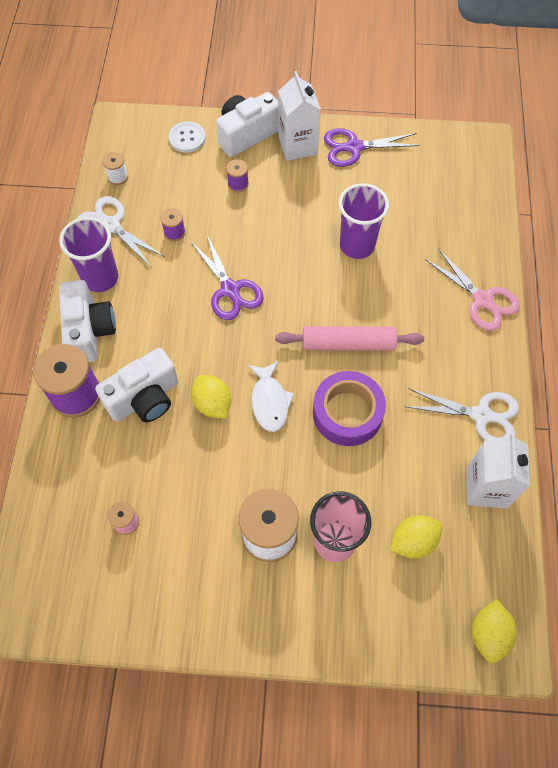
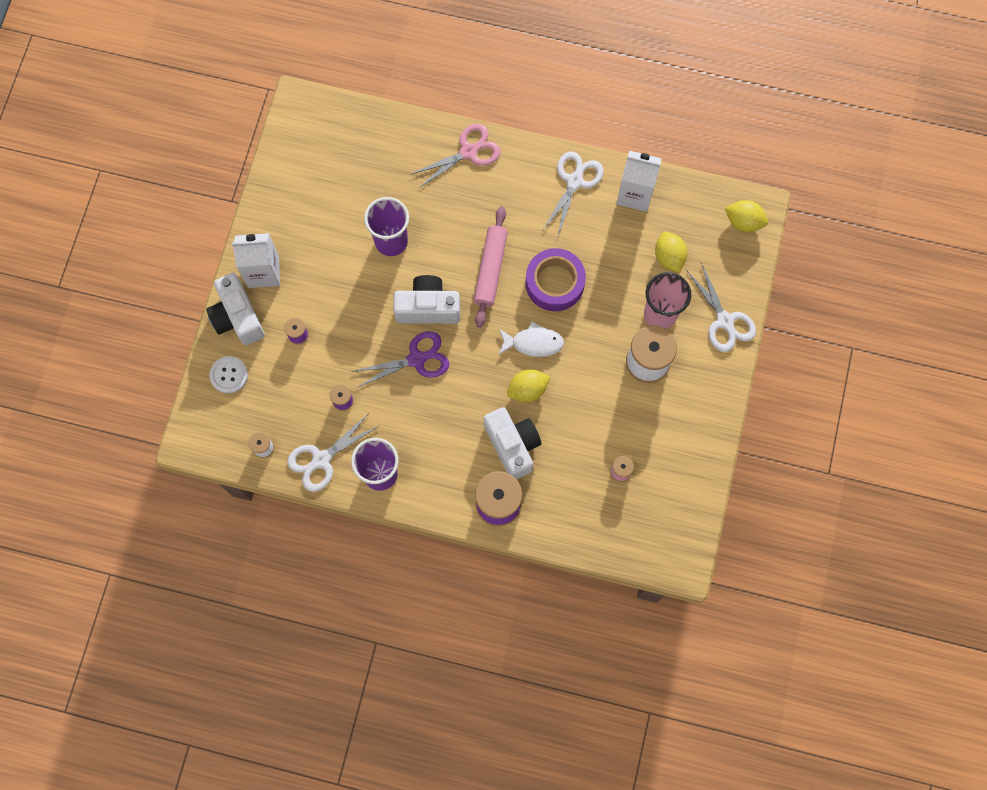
camera: 80 degrees left, 10 degrees up
(89, 331) = (436, 488): white camera -> white camera (428, 308)
(343, 626) = (724, 321): none -> white scissors
(354, 147) = (277, 220): purple scissors -> none

